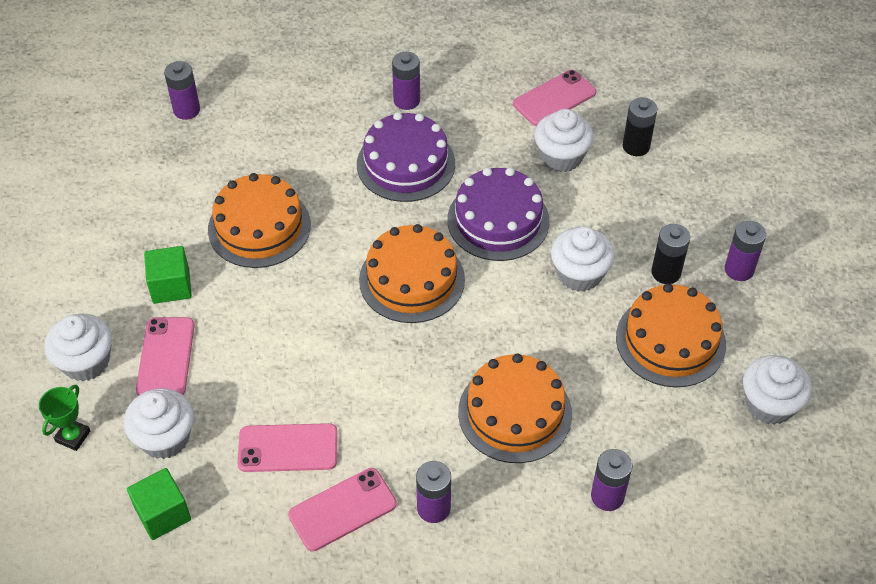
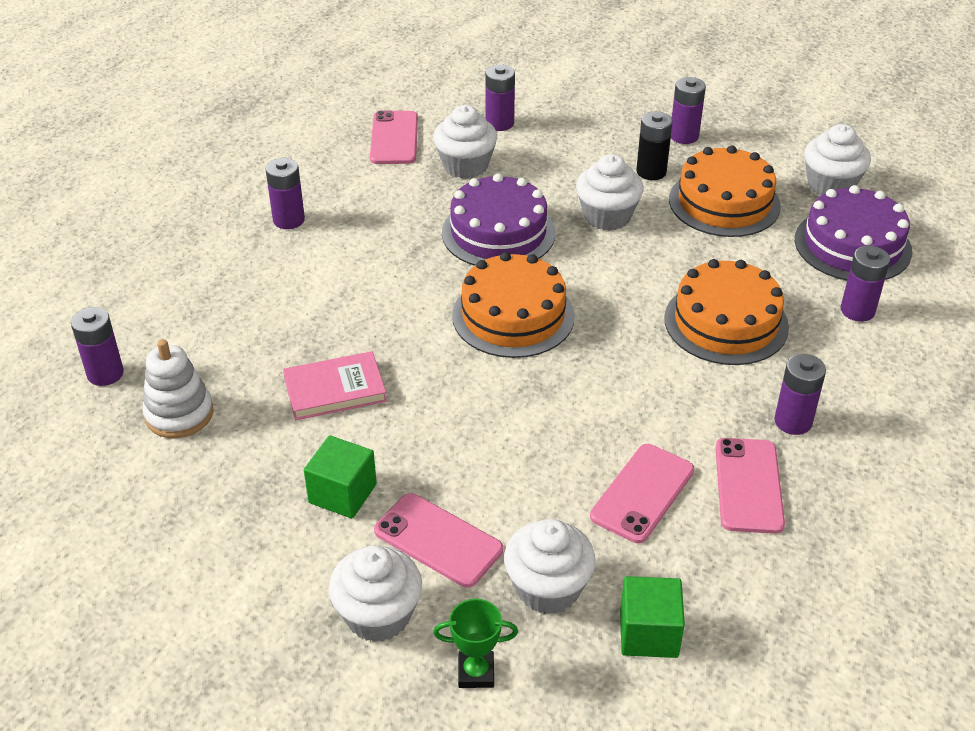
camera: 55 degrees left, 10 degrees down
(73, 436) = (476, 672): green trophy -> green trophy turned 60 degrees counterclockwise
(179, 166) = (179, 414): none -> white stacking toy
(259, 227) = (335, 389): orange cake -> pink book
(406, 164) = (367, 256): purple cake -> purple cake (852, 245)
(636, 146) = (499, 123): black battery -> purple battery

